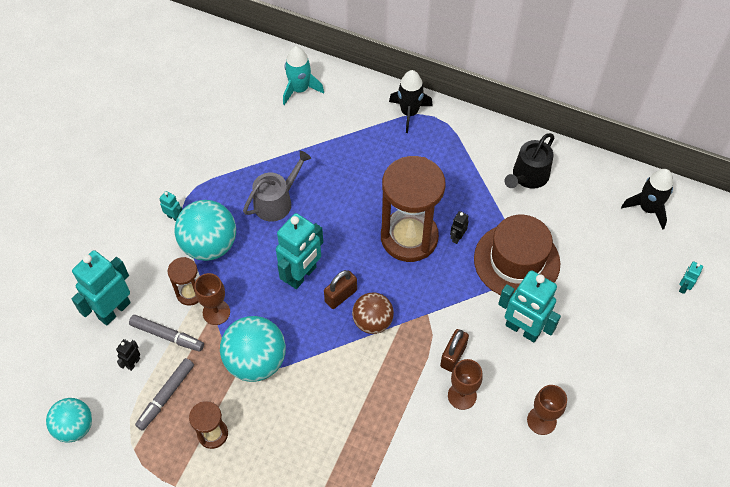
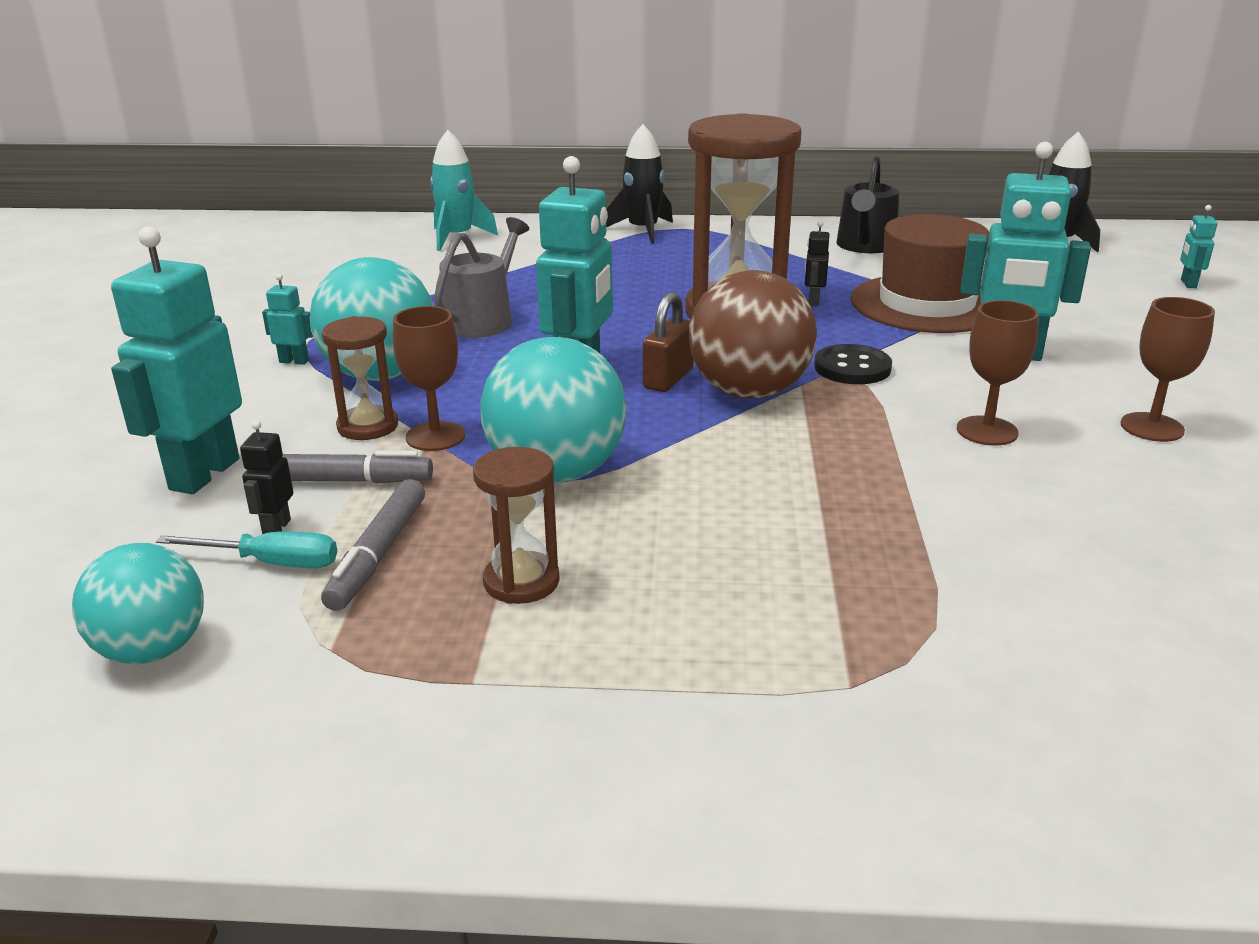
camera: 20 degrees left, 30 degrees down
(126, 387) = (271, 563): none -> turquoise screwdriver
(372, 321) = (749, 392): brown ball -> brown ball, size x1.53
(435, 316) = (852, 368): none -> black button
(453, 356) = (925, 397): brown padlock -> none

